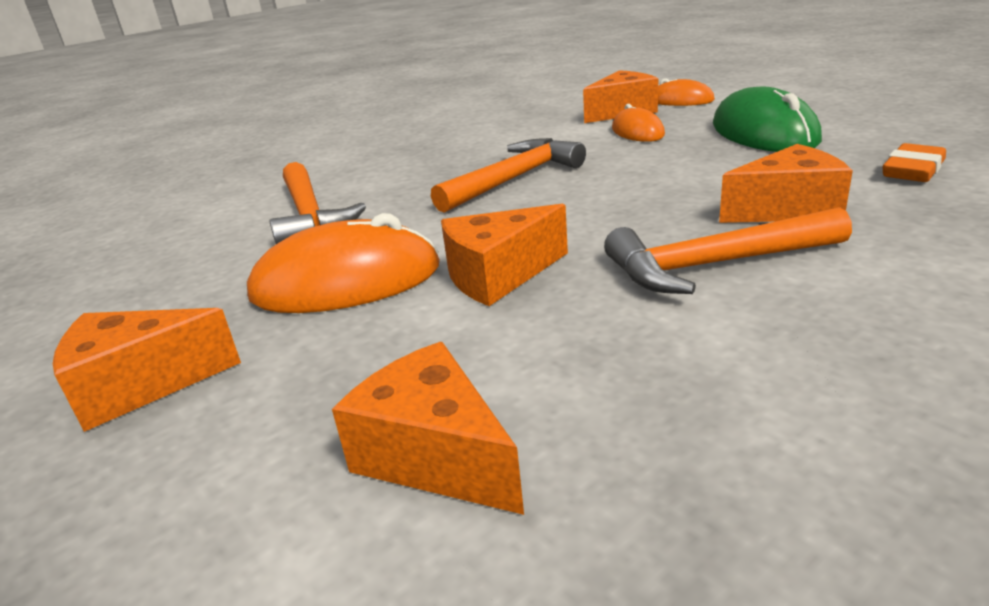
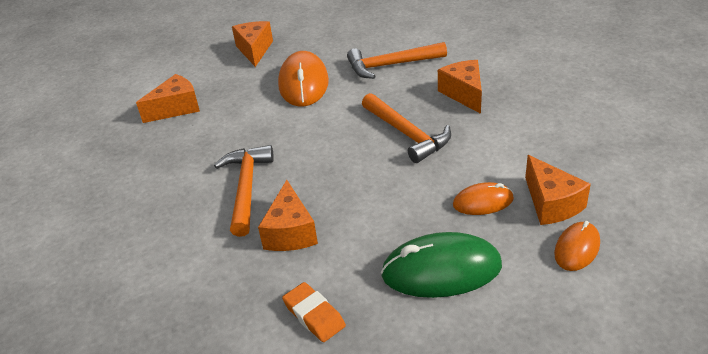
camera: 100 degrees right, 10 degrees up
(498, 276) = (280, 123): orange cheese -> orange cheese (464, 94)

